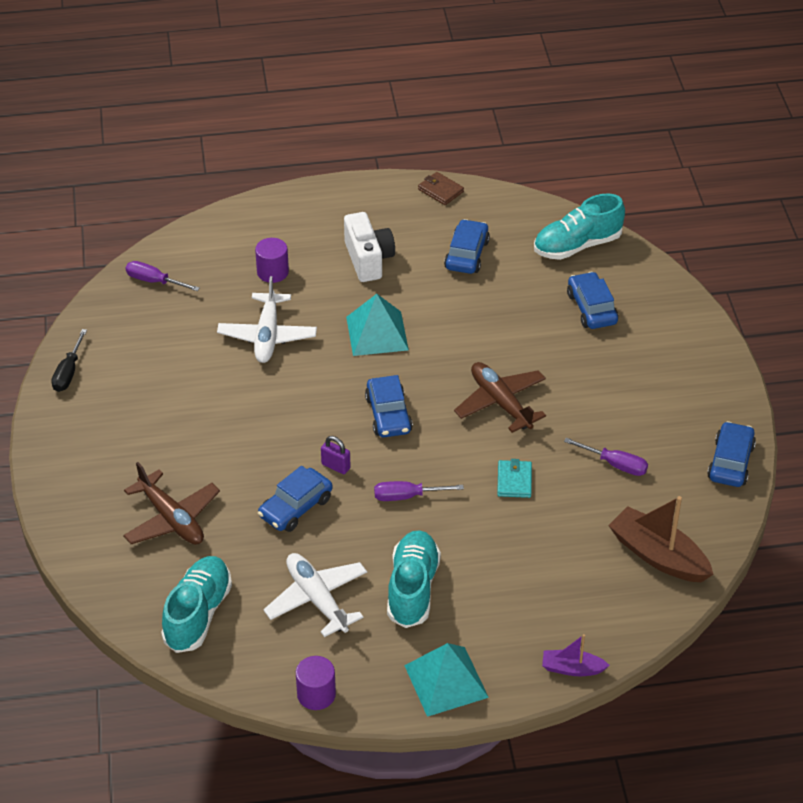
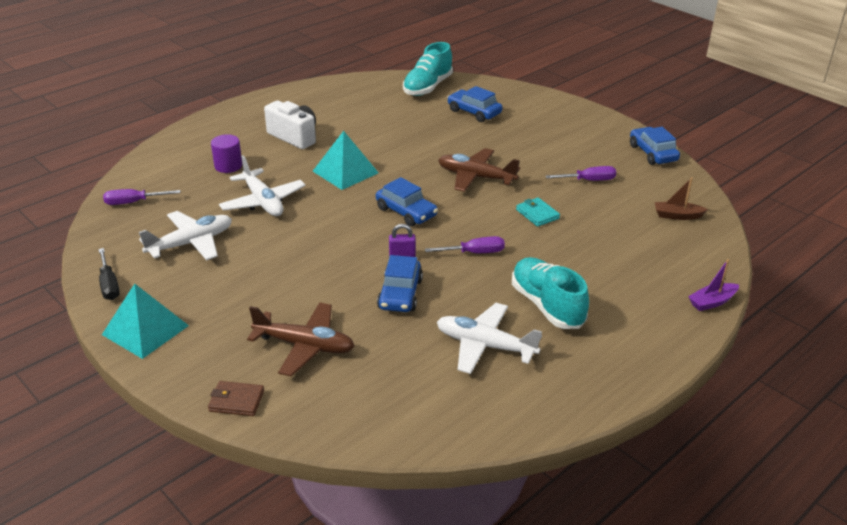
camera: 35 degrees left, 10 degrees down
(167, 357) = (191, 243): none -> white plane
(198, 614) = (399, 403): turquoise shoe -> none
(316, 694) = (560, 411): purple cylinder -> none
(406, 496) = (475, 253): purple screwdriver -> purple screwdriver turned 150 degrees counterclockwise
(440, 190) = (306, 89): brown wallet -> brown wallet (236, 401)
(446, 681) = (642, 352): turquoise pyramid -> turquoise pyramid (145, 330)
(466, 254) = (361, 113): blue car -> none
(658, 556) = (677, 216): brown boat -> brown boat, size x0.55

